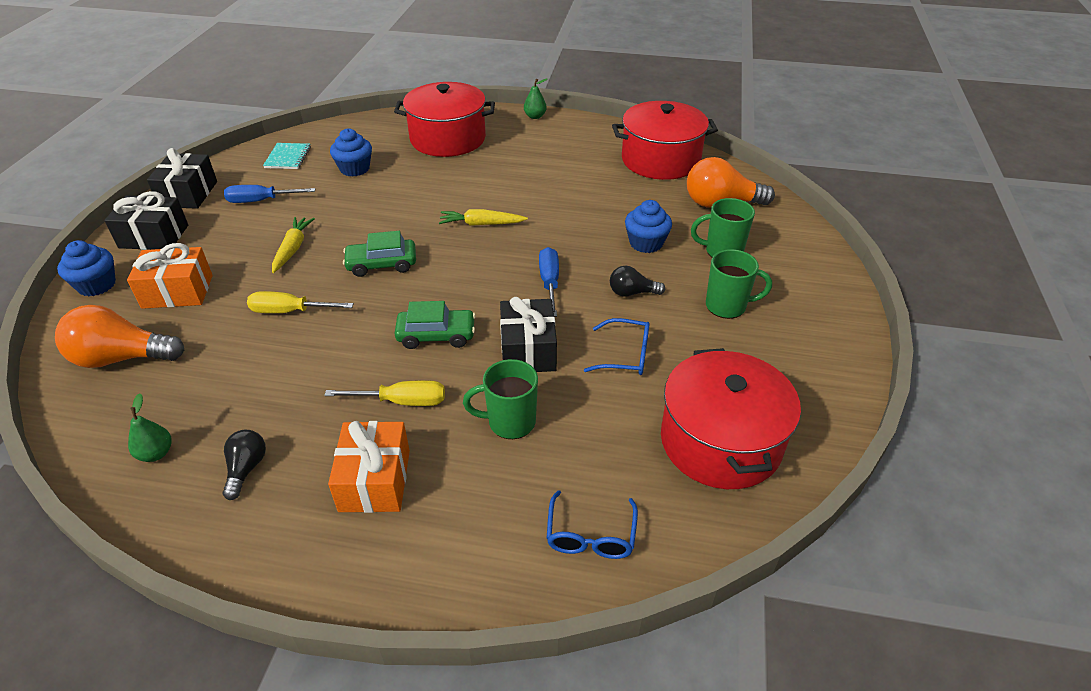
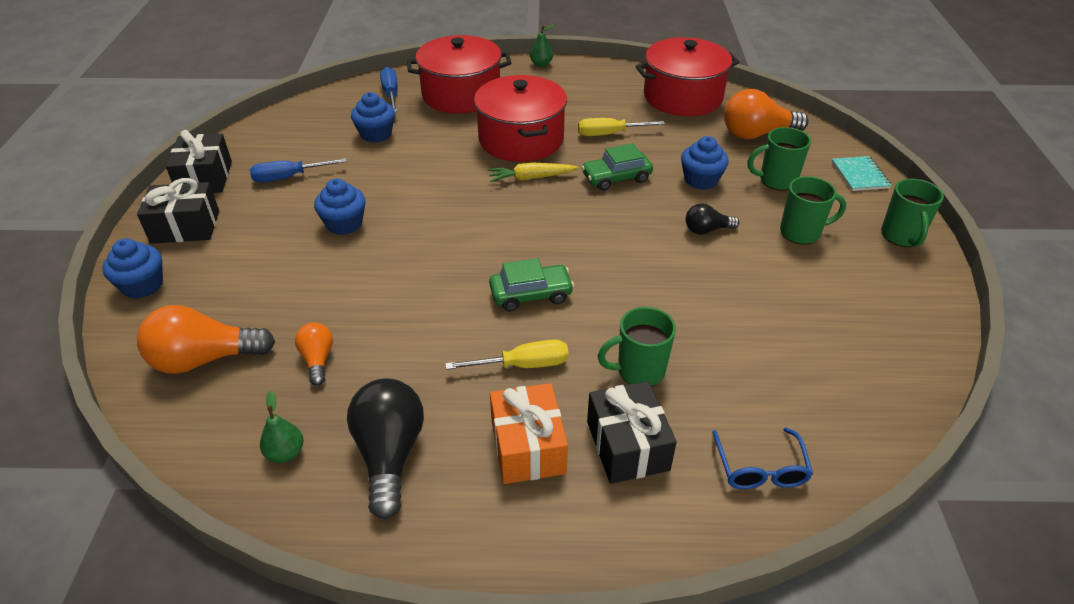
camera: 10 degrees left, 0 degrees up
(177, 291) = (237, 282): orange gift -> none
(218, 372) = (318, 360): none -> orange light bulb
(246, 469) = (389, 455): black light bulb -> black light bulb, size x1.83
(288, 157) = (299, 129): turquoise notebook -> turquoise notebook (860, 175)
(290, 311) = (368, 288): yellow screwdriver -> yellow screwdriver (609, 134)
(293, 249) = (344, 224): yellow carrot -> blue cupcake
(382, 264) = (445, 229): green car -> green car (616, 178)
(528, 350) = (628, 298): black gift -> black gift (627, 445)
(549, 283) = (623, 229): blue screwdriver -> blue screwdriver (391, 94)
(626, 355) = (725, 291): blue glasses -> none
(720, 441) = (845, 362): red pot -> red pot (521, 139)
(830, 322) = (901, 236): none -> green mug

